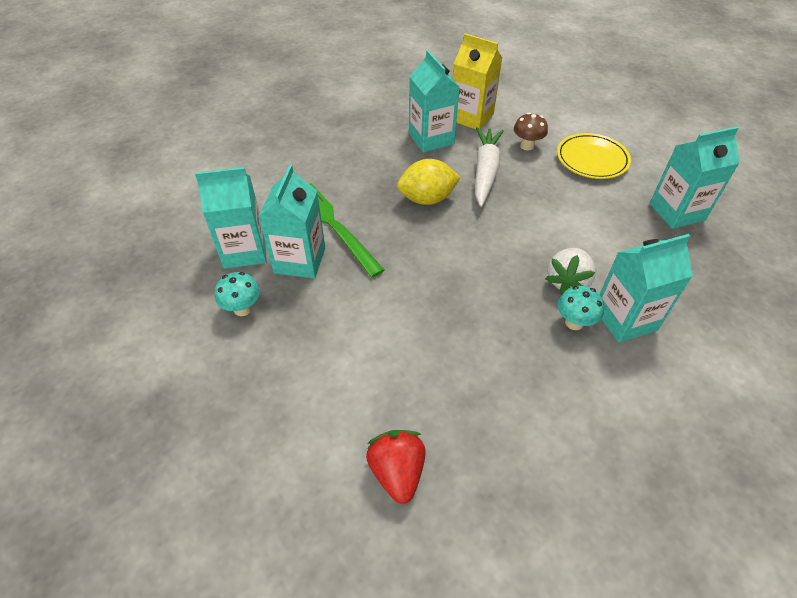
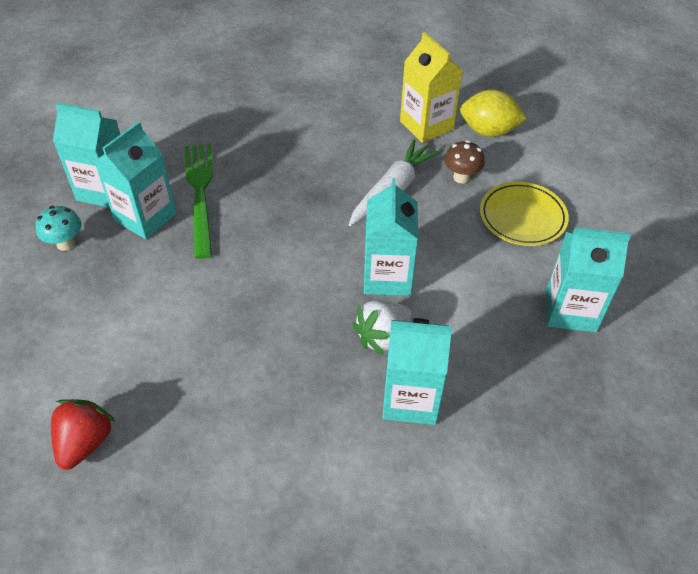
camera: 25 degrees right, 0 degrees up
(427, 199) = (309, 199): yellow lemon -> yellow lemon (488, 131)
(431, 139) = (364, 136): turquoise carton -> turquoise carton (387, 277)
(574, 322) = (355, 380): turquoise mushroom -> none

